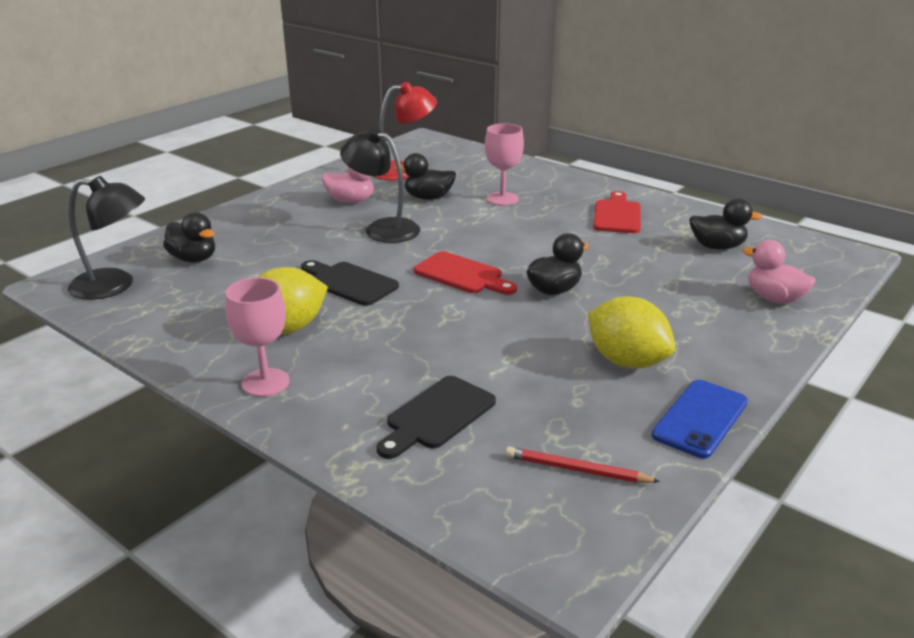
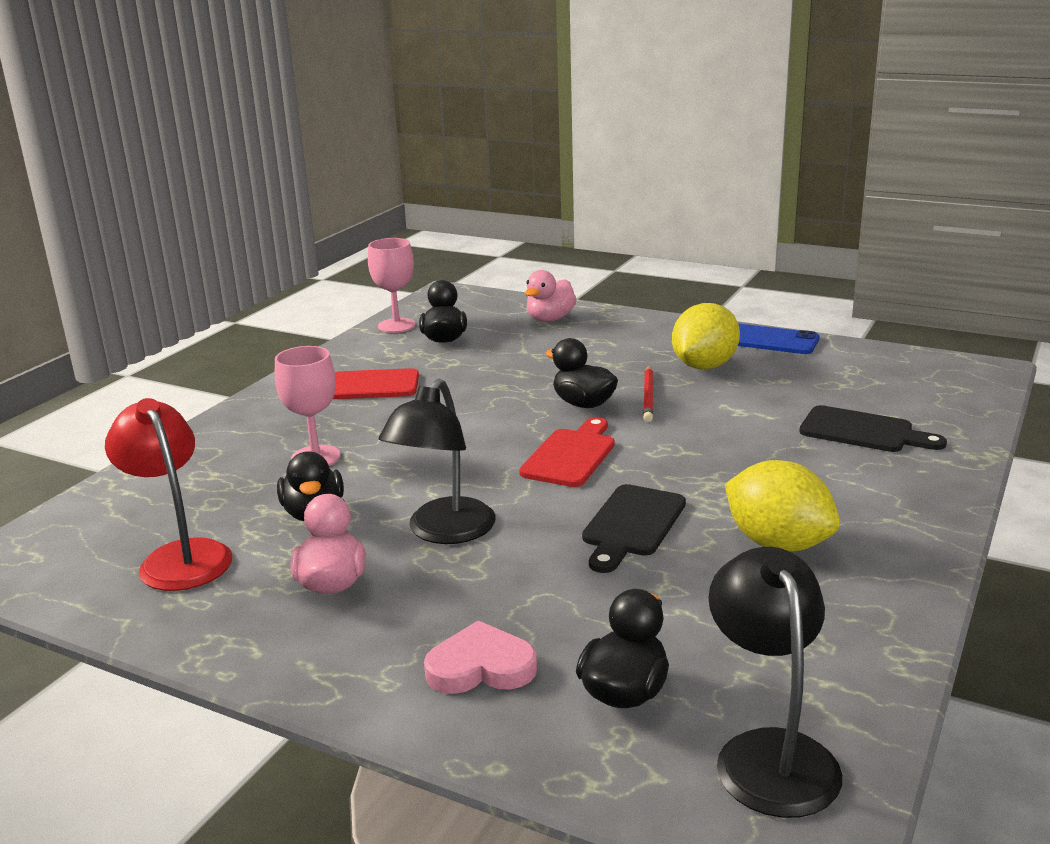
camera: 100 degrees left, 5 degrees down
(247, 229) = (481, 667): none -> pink heart
(265, 382) = (898, 529): pink goblet -> pink goblet (396, 325)
(577, 470) = (876, 374): red pencil -> red pencil (648, 396)

